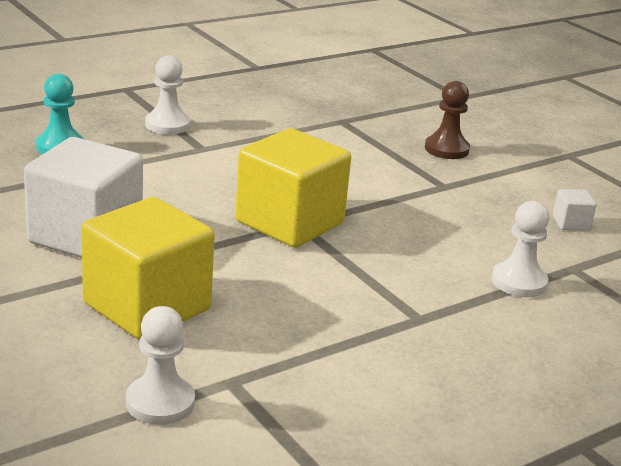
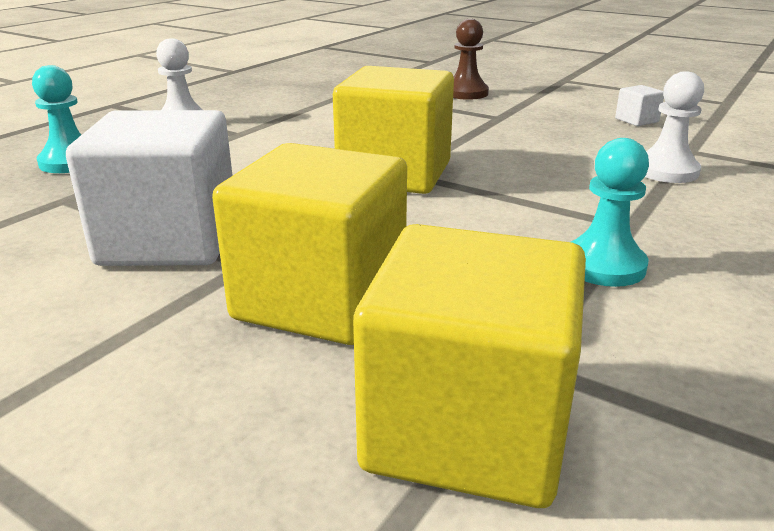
camera: 20 degrees left, 0 degrees up
(160, 402) = (467, 429): white pawn -> yellow cube
(357, 341) = (603, 266): none -> turquoise pawn

